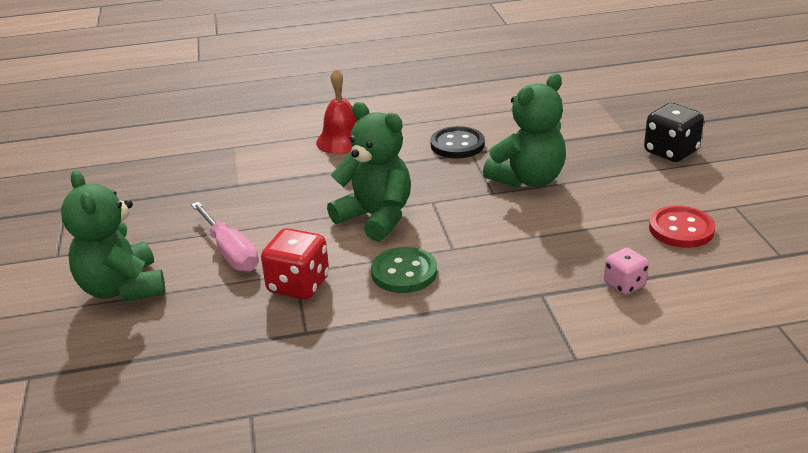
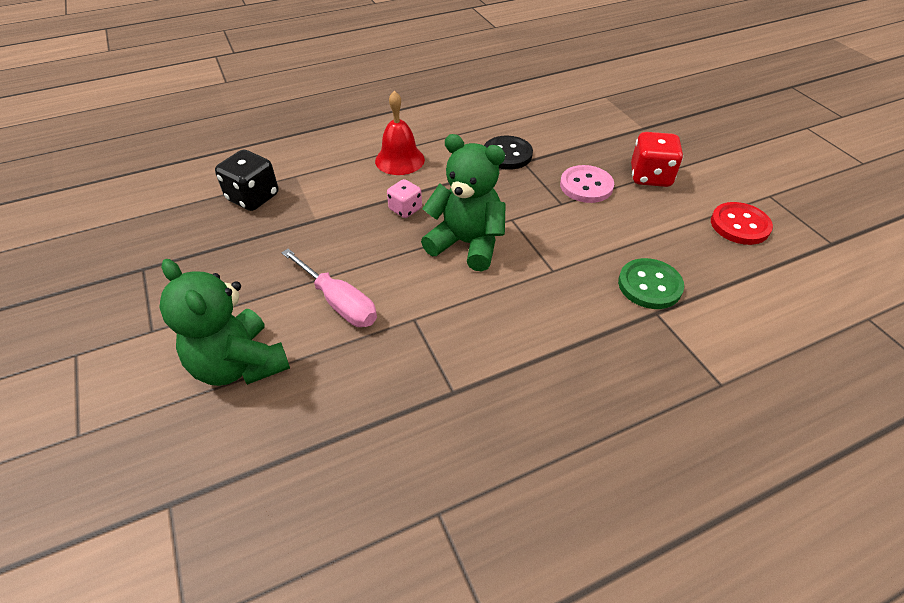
camera: 15 degrees left, 15 degrees up
(298, 285) = (423, 334): red dice -> red dice (650, 177)
(404, 272) = (520, 304): green button -> green button (649, 285)
(528, 179) = (586, 186): green teddy bear -> pink button
(624, 284) = (722, 292): pink dice -> pink dice (405, 209)
(671, 152) = (691, 145): black dice -> black dice (253, 197)

